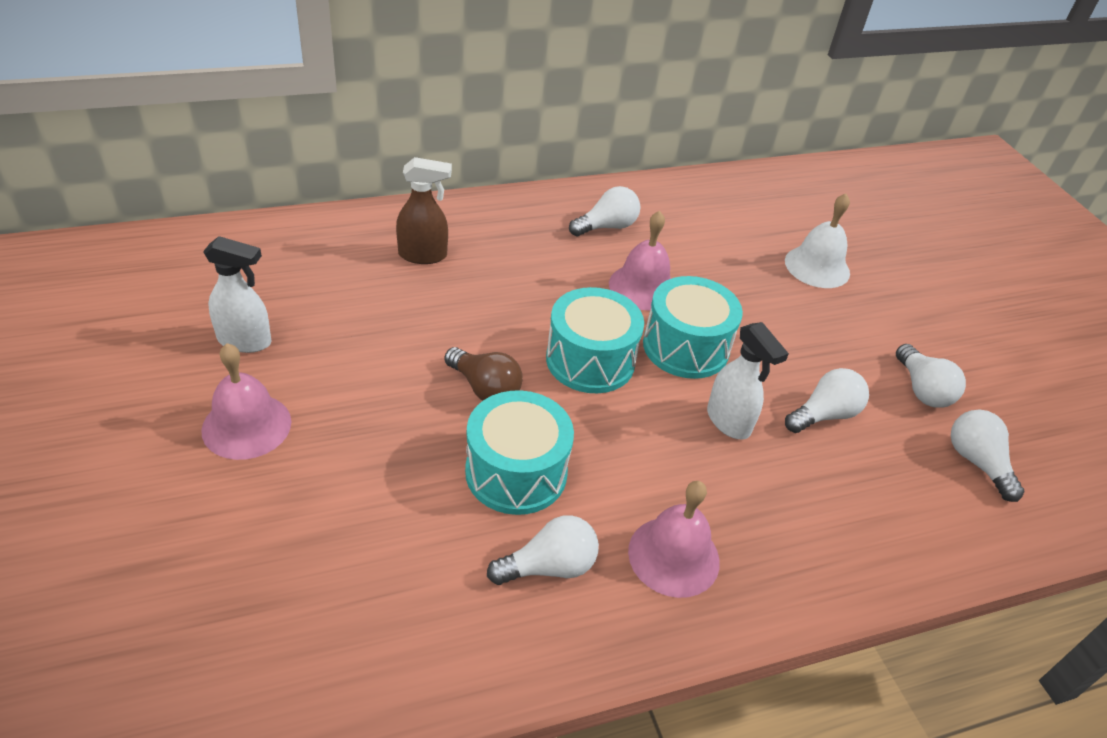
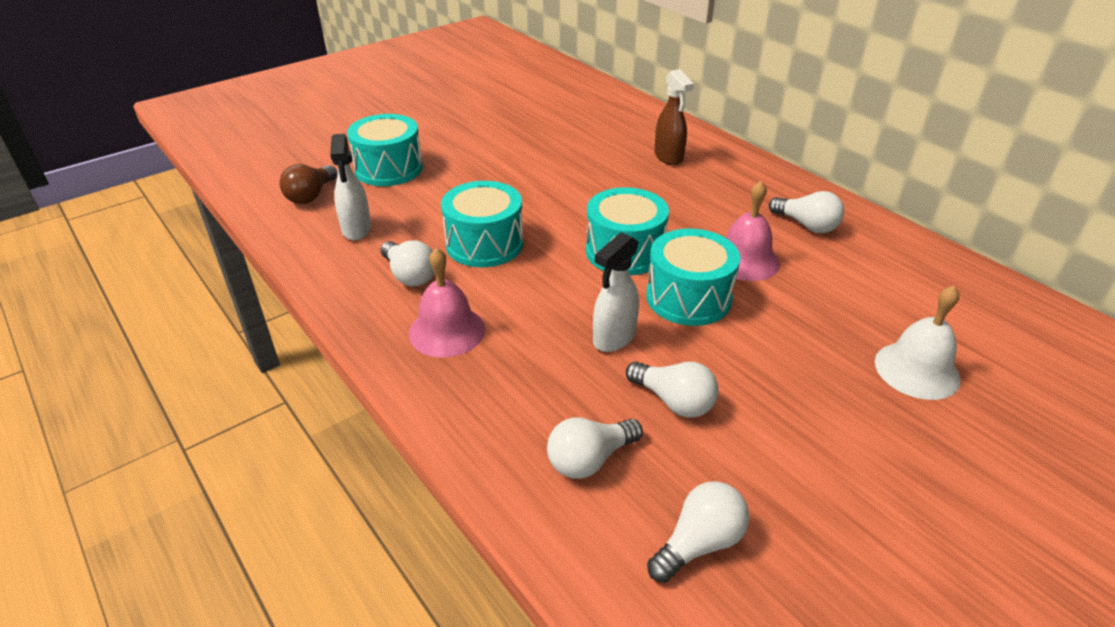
camera: 75 degrees right, 5 degrees down
(245, 341) = (526, 126): white spray bottle -> white spray bottle (356, 229)
(246, 425) = (461, 146): pink bell -> none
(249, 528) = (389, 169): none -> turquoise drum
(485, 388) = (555, 213): brown light bulb -> brown light bulb (311, 195)
(922, 389) = (784, 483): white light bulb -> white light bulb (590, 459)

